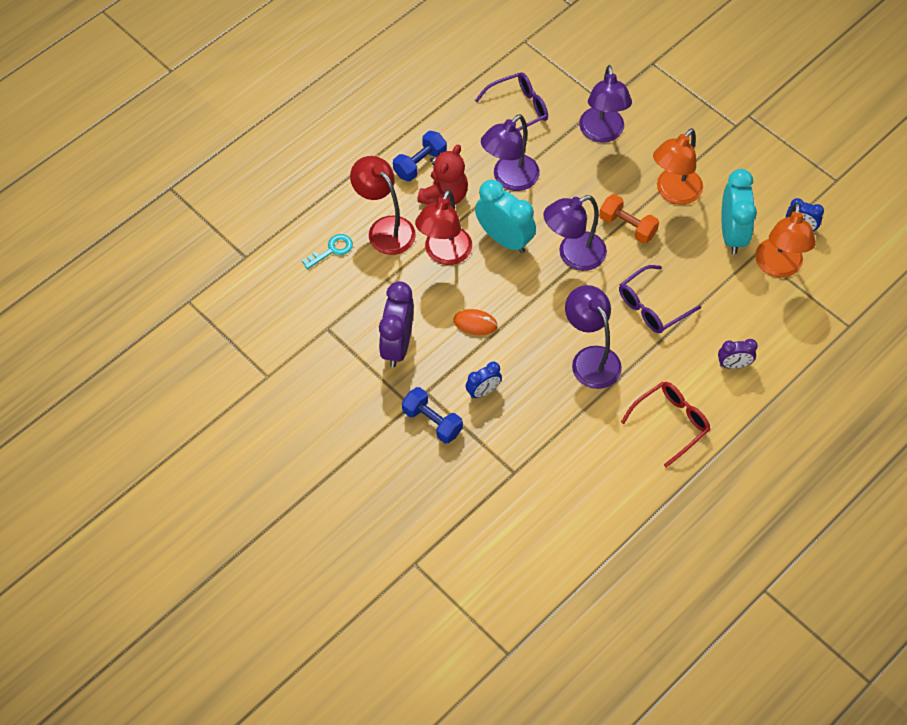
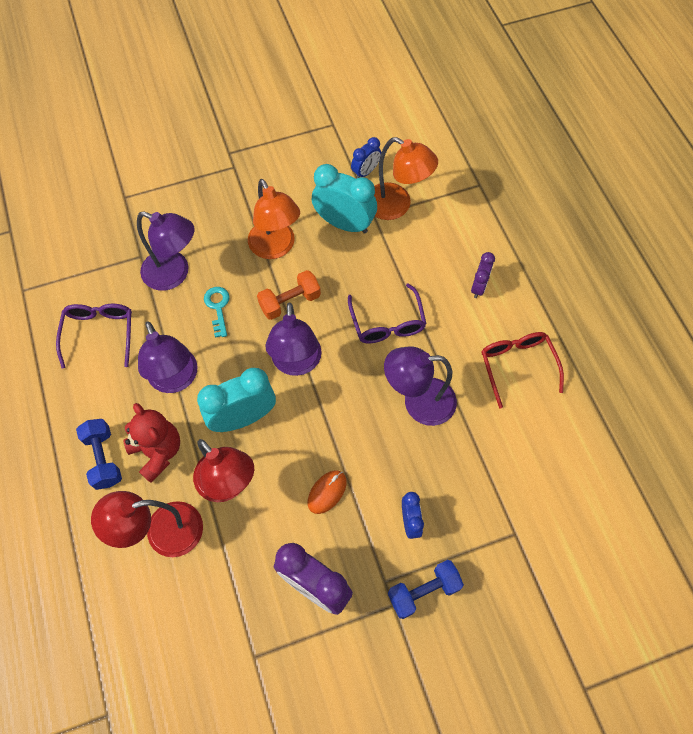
camera: 65 degrees left, 5 degrees up
(332, 250) = (157, 605): turquoise key -> turquoise key (218, 307)

